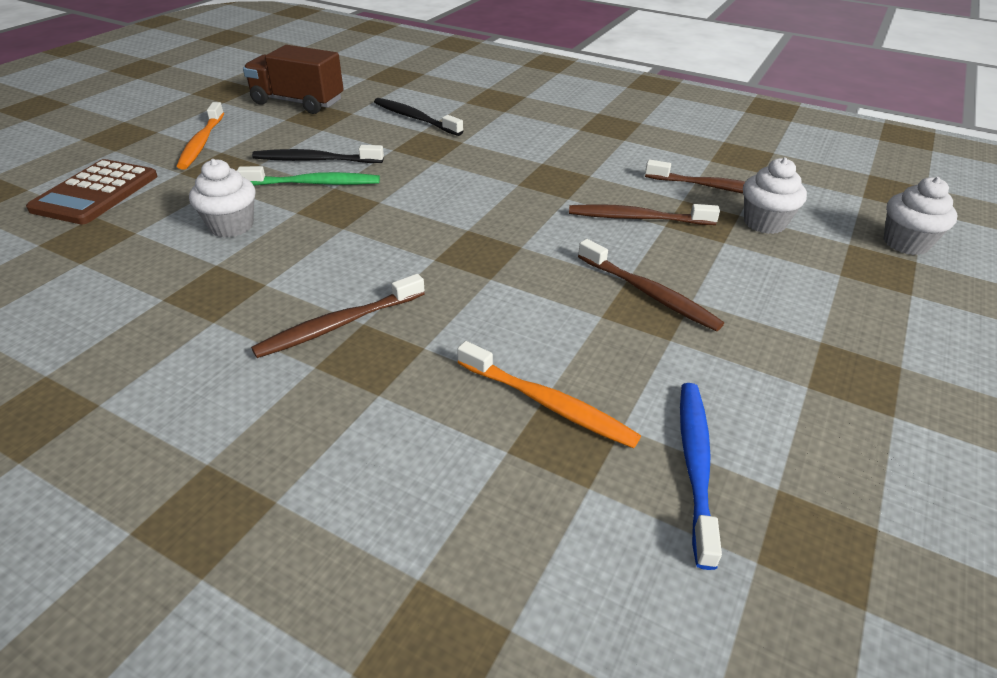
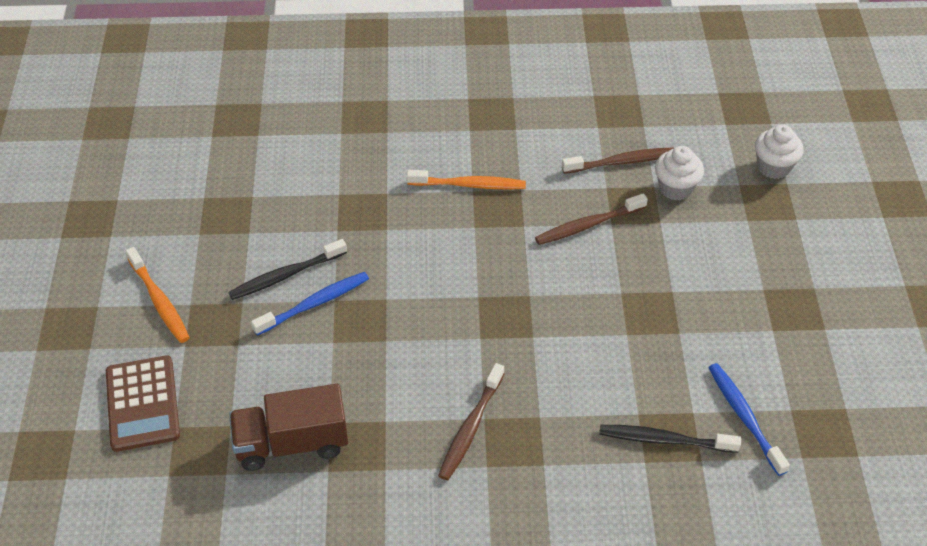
camera: 30 degrees left, 10 degrees up
(231, 226) = (299, 381): white cupcake -> none
(298, 102) = (185, 204): brown truck -> brown truck (292, 443)
(314, 183) = (314, 304): green toothbrush -> blue toothbrush
(415, 118) = (317, 179): black toothbrush -> black toothbrush (664, 440)
(548, 403) = (643, 418): orange toothbrush -> orange toothbrush (469, 185)
(649, 293) = (642, 299): brown toothbrush -> none

